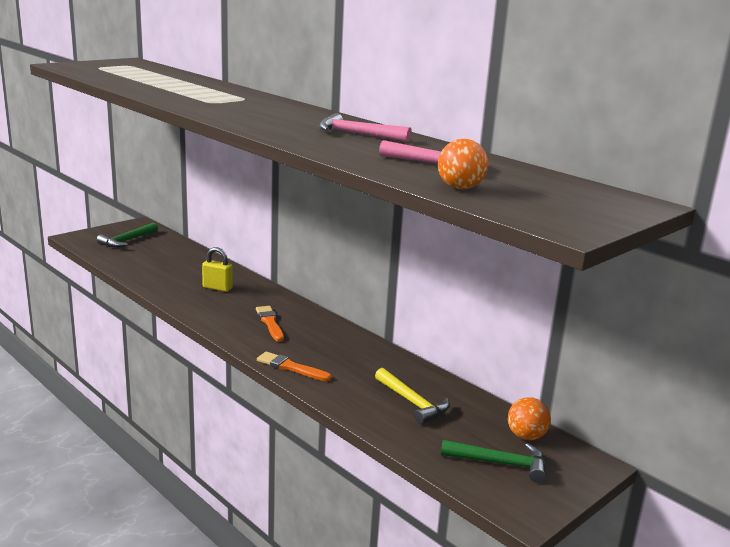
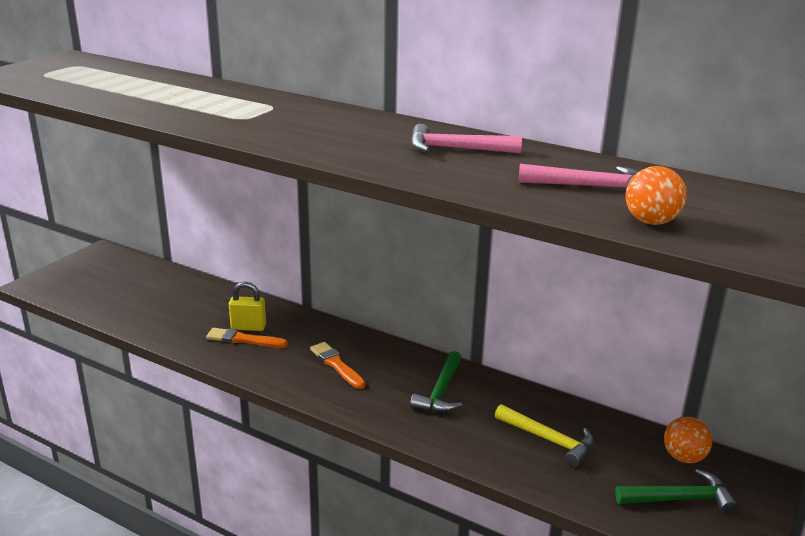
camera: 15 degrees left, 5 degrees up
(127, 240) = (101, 278): green hammer -> green hammer (440, 392)
(291, 367) = (395, 422): orange brush -> orange brush (243, 339)

